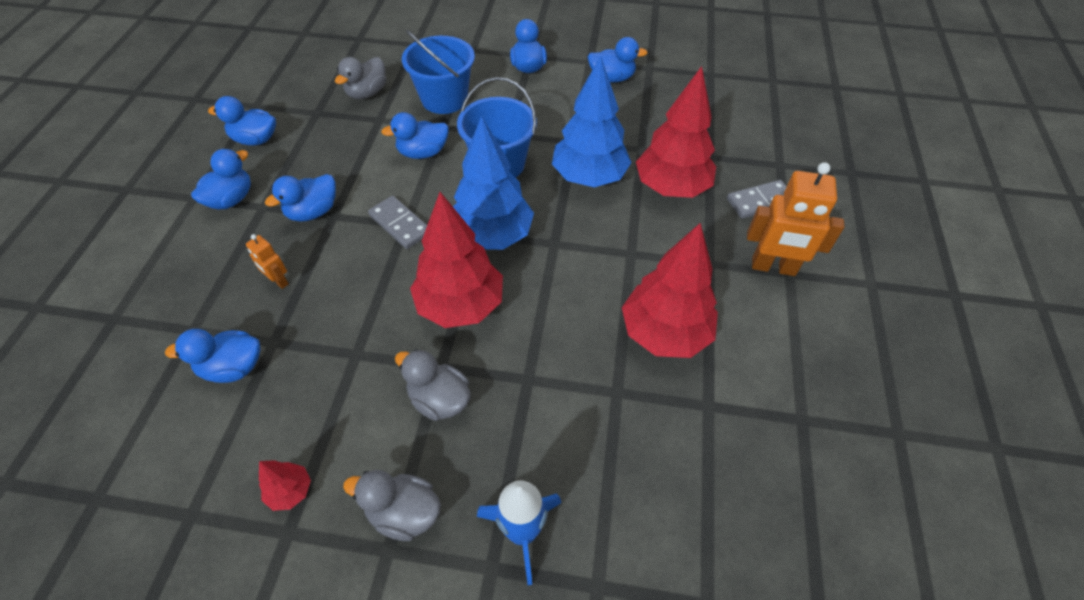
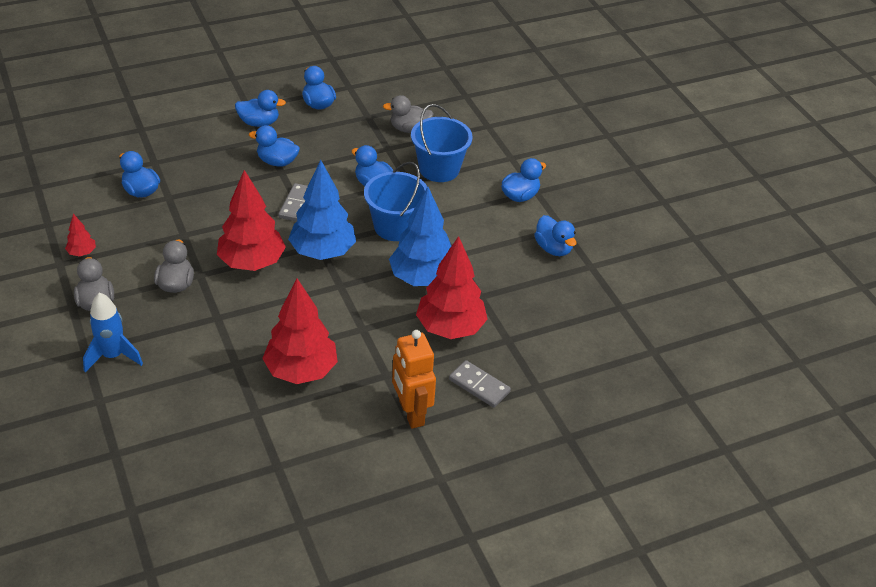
camera: 55 degrees right, 10 degrees down
(278, 281) = (212, 176): orange robot -> none

